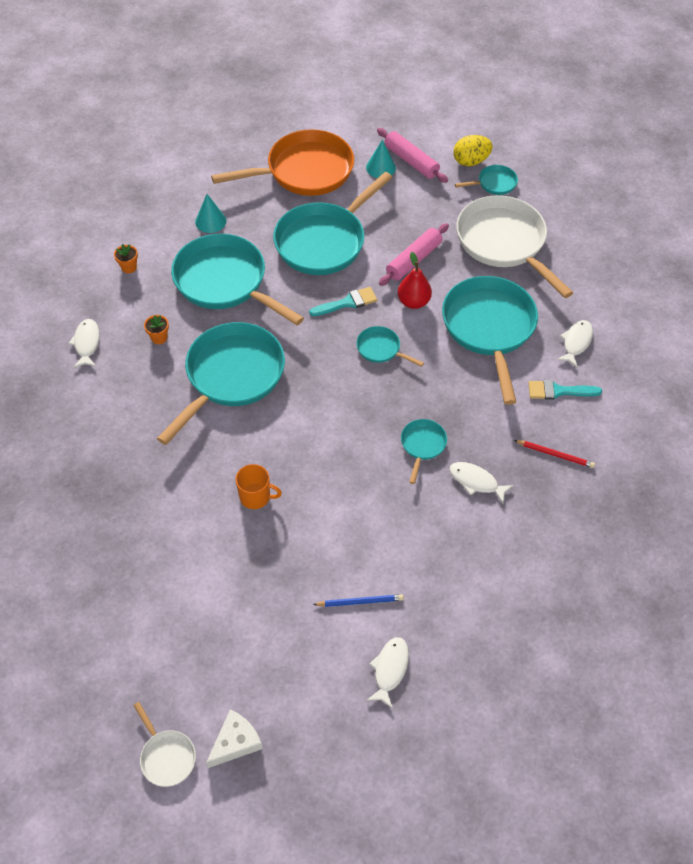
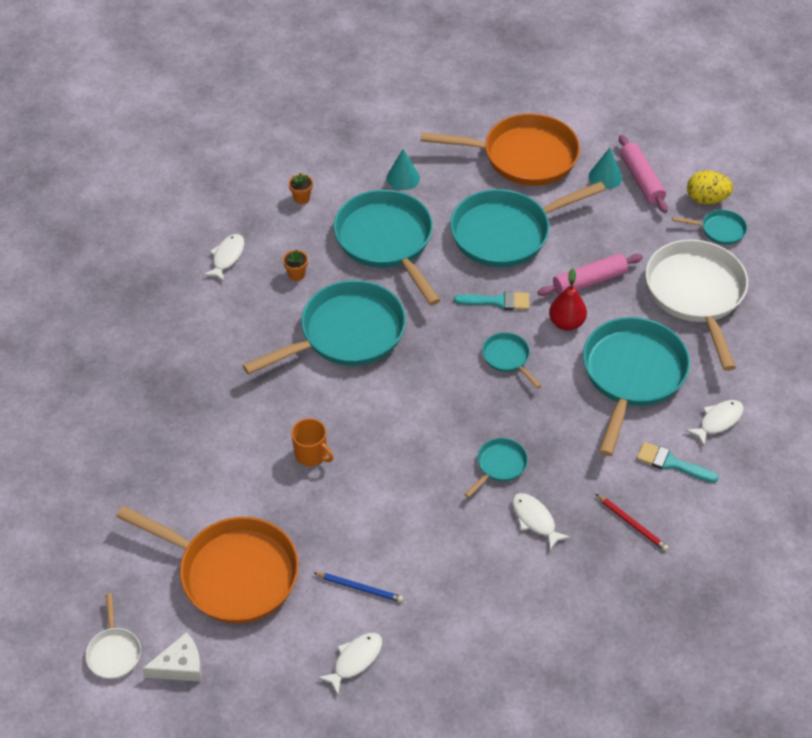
camera: 25 degrees right, 5 degrees down
(239, 634) = (232, 573): none -> orange pan

